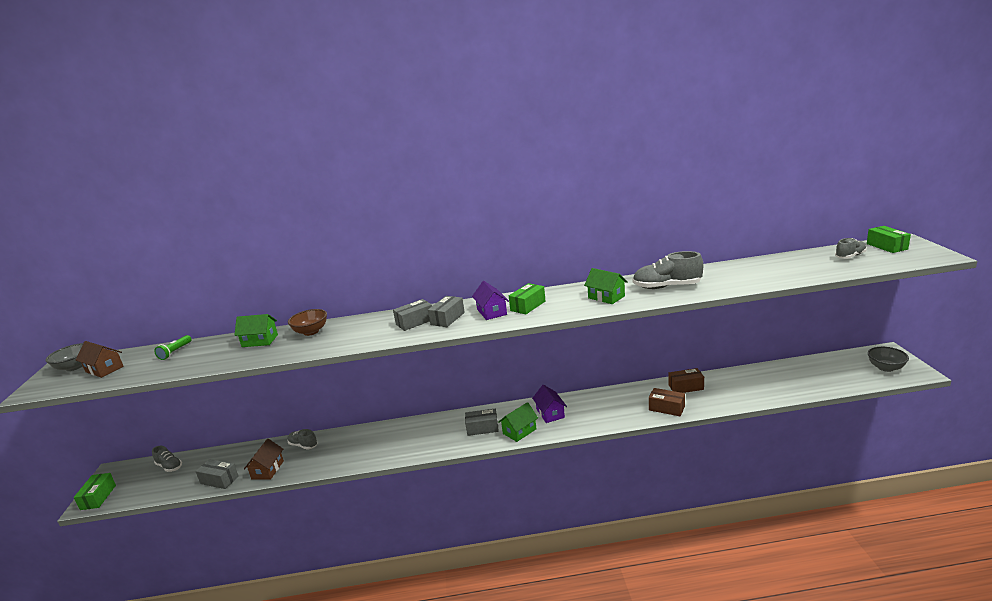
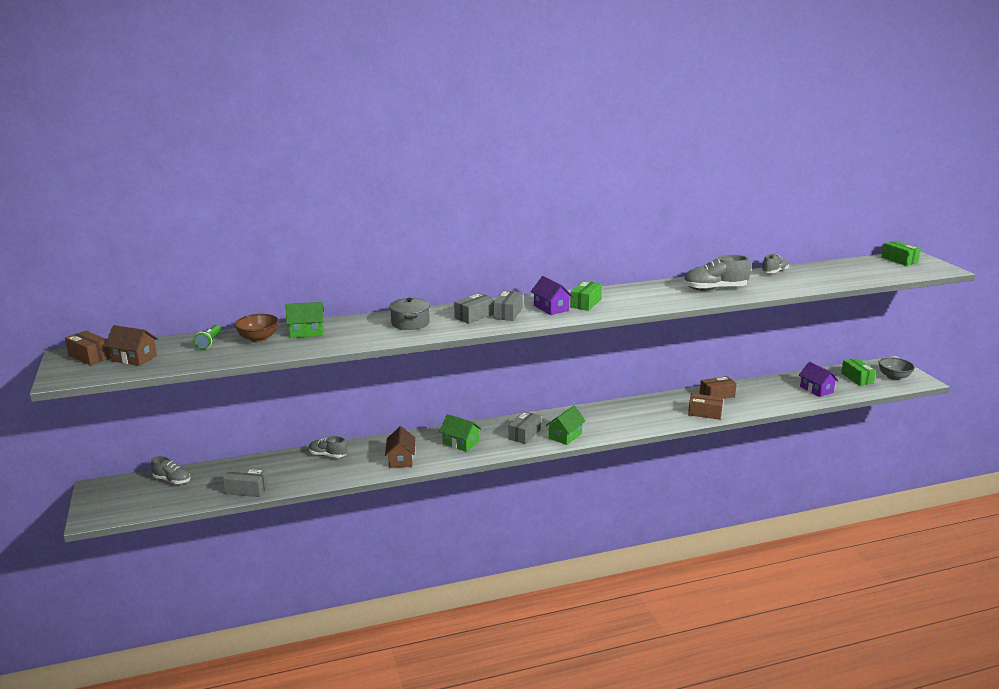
camera: 15 degrees left, 0 degrees up
(74, 367) = (90, 356): grey bowl -> brown box
(98, 497) = (100, 512): green box -> green box (857, 378)
(267, 470) = (299, 478): brown house -> brown house (401, 459)
(311, 332) = (361, 324): brown bowl -> brown bowl (258, 339)
(353, 330) = (410, 323): none -> grey pot
(482, 428) = (524, 434): grey box -> grey box turned 45 degrees counterclockwise
(550, 413) = (590, 420): purple house -> purple house (816, 389)
(606, 297) = (660, 297): green house -> green house (460, 443)
(850, 256) = (870, 267): grey shoe -> grey shoe (774, 272)

